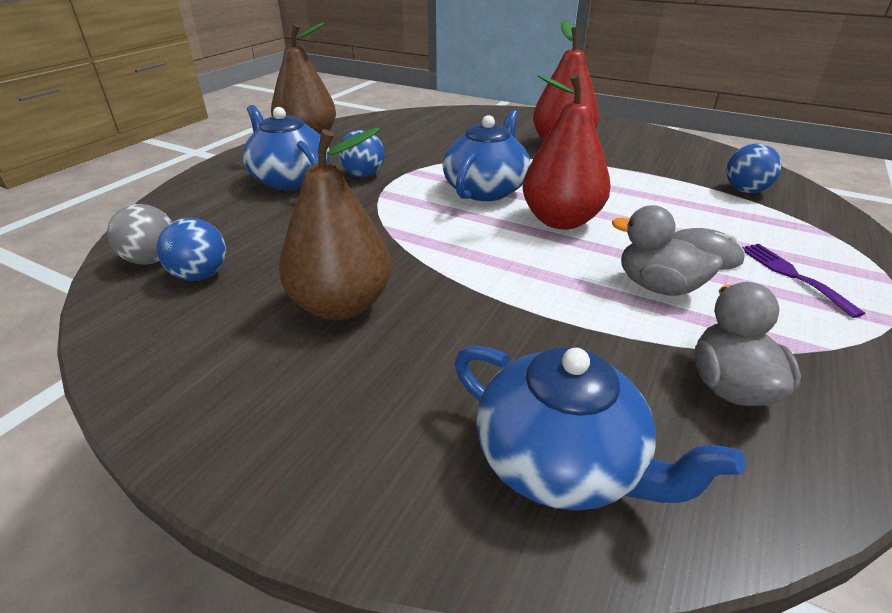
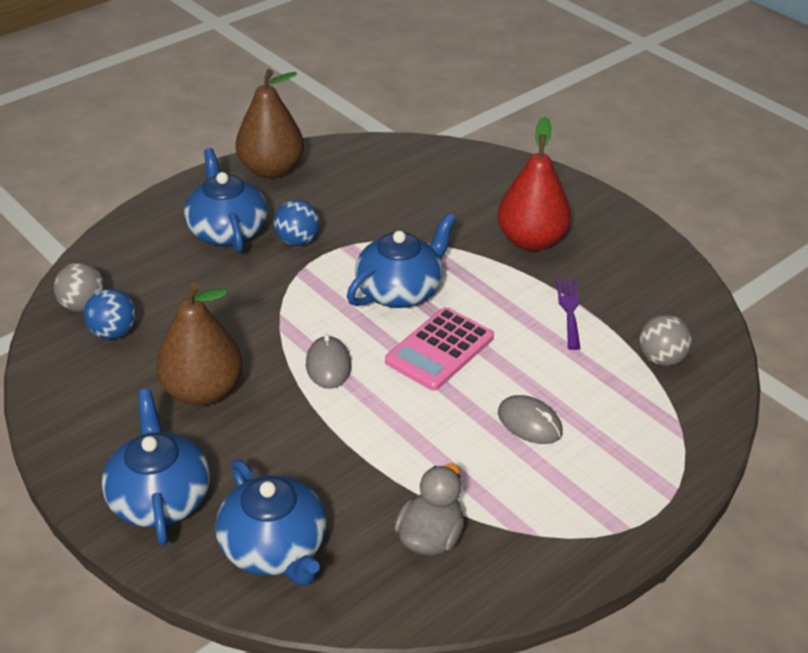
camera: 20 degrees right, 5 degrees up
(353, 442) = (160, 498): none -> blue teapot
(465, 253) = (328, 365): none -> grey mouse
(561, 220) = (439, 349): red pear -> pink calculator
(658, 287) = (459, 443): grey duck -> none
(745, 191) = (661, 358): blue ball -> grey ball
(792, 275) = (588, 465): purple fork -> purple fork (569, 310)

